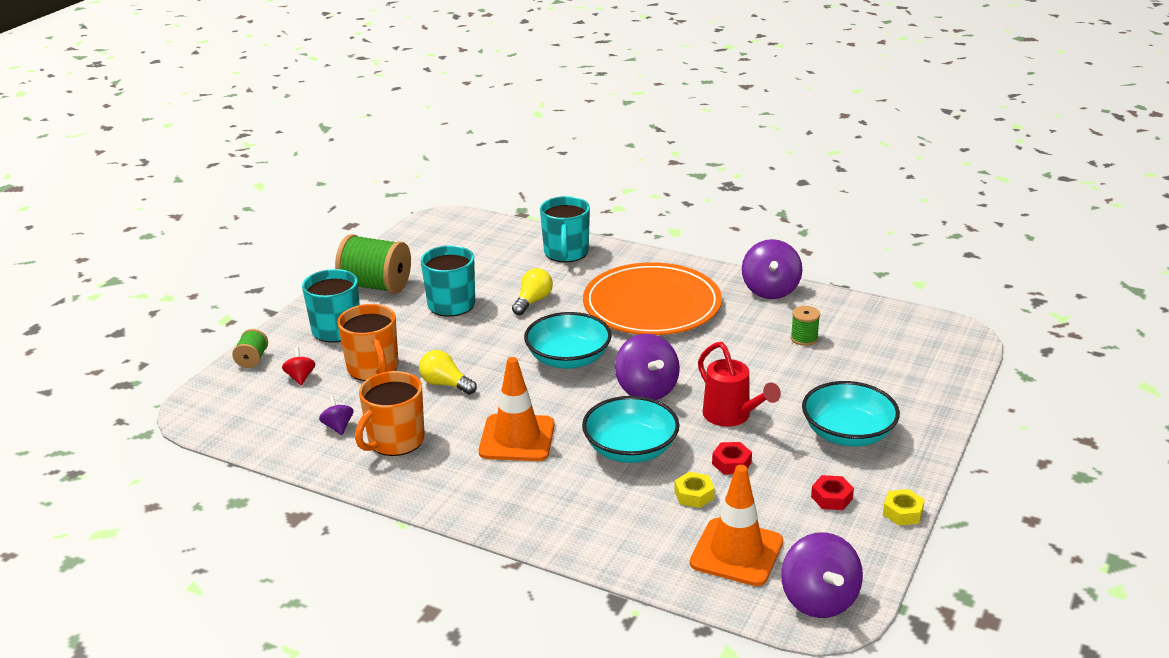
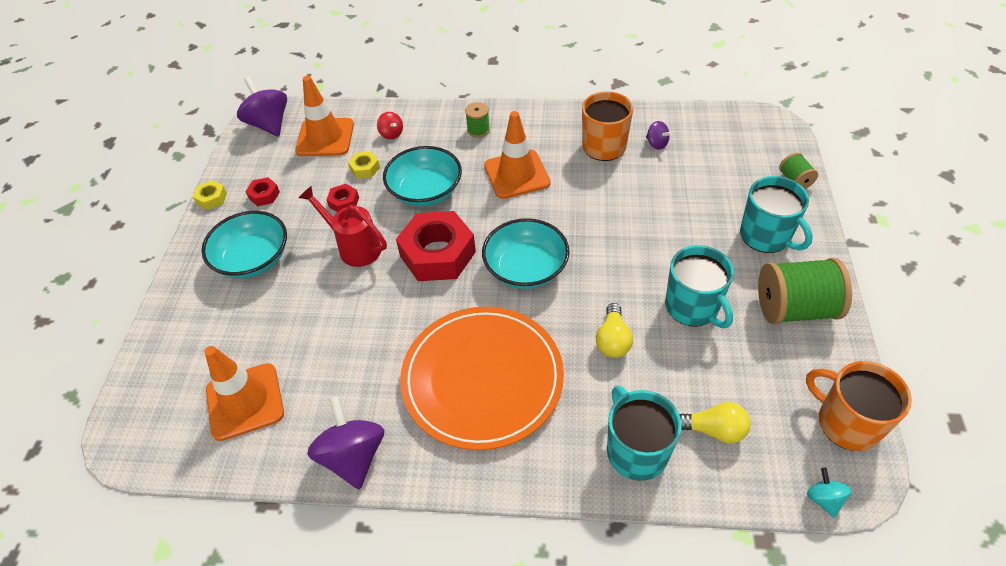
camera: 160 degrees right, 20 degrees up
(300, 377) = (734, 176): red spinning top -> red spinning top (391, 134)
(373, 368) = (686, 203): orange mug -> orange mug (846, 423)
(445, 384) = (611, 206): yellow light bulb -> yellow light bulb (713, 430)
(471, 216) = (823, 499): none -> turquoise spinning top
(646, 390) = (437, 254): purple spinning top -> red nut
(804, 338) = (302, 375): green spool -> green spool (478, 130)
(856, 334) = (245, 401): none -> orange traffic cone

